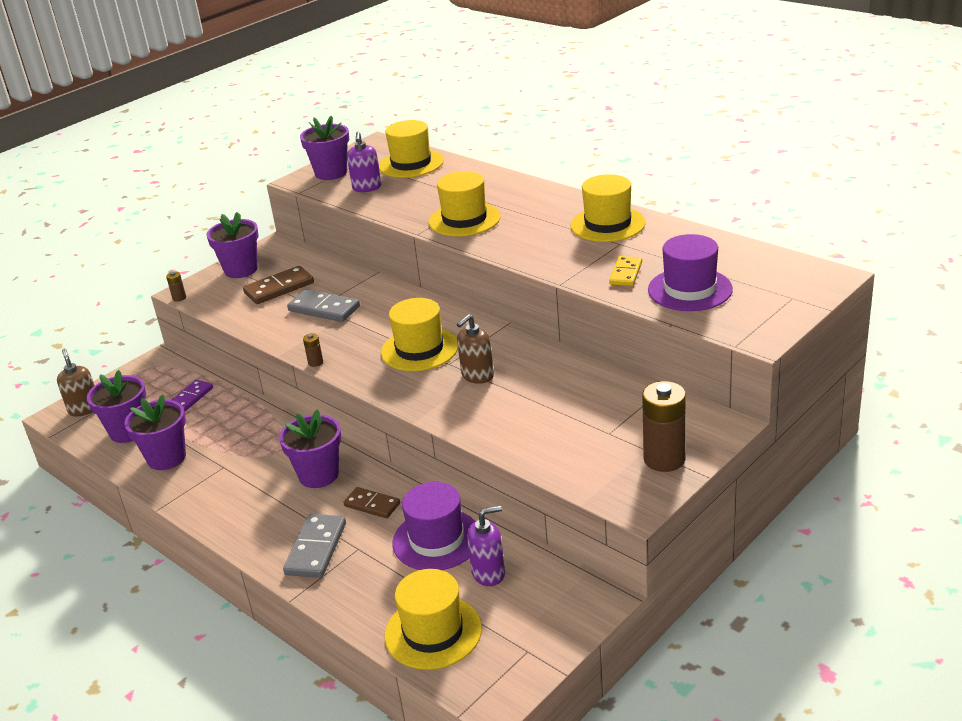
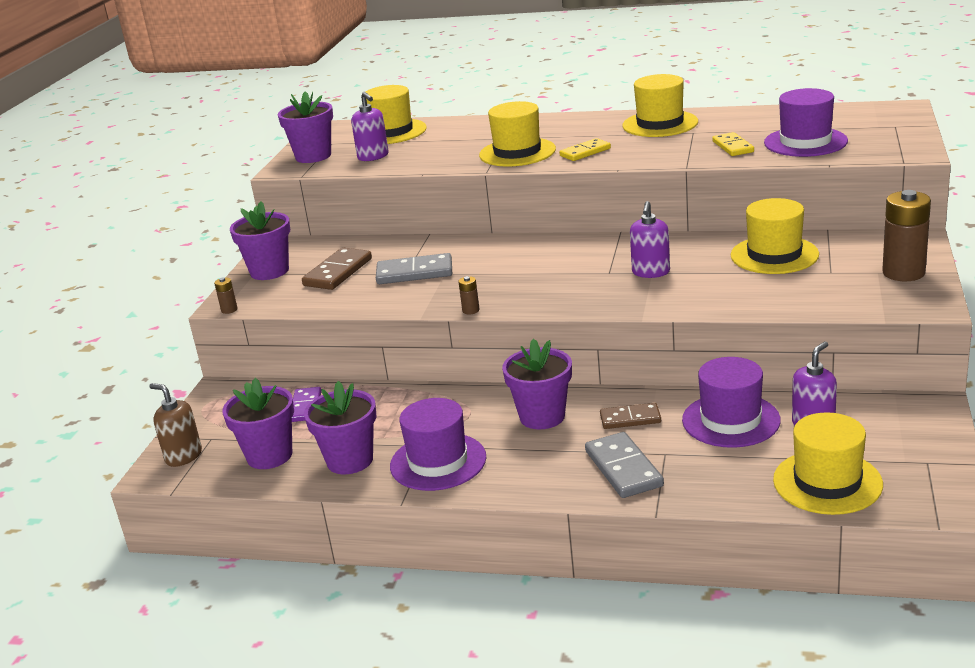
camera: 30 degrees left, 5 degrees down
(214, 484) = (438, 462): none -> purple hat
(419, 349) = (564, 272): yellow hat -> yellow hat (774, 255)
(477, 376) = (651, 272): brown soap dispenser -> purple soap dispenser
(510, 238) = (585, 152): none -> yellow domino

